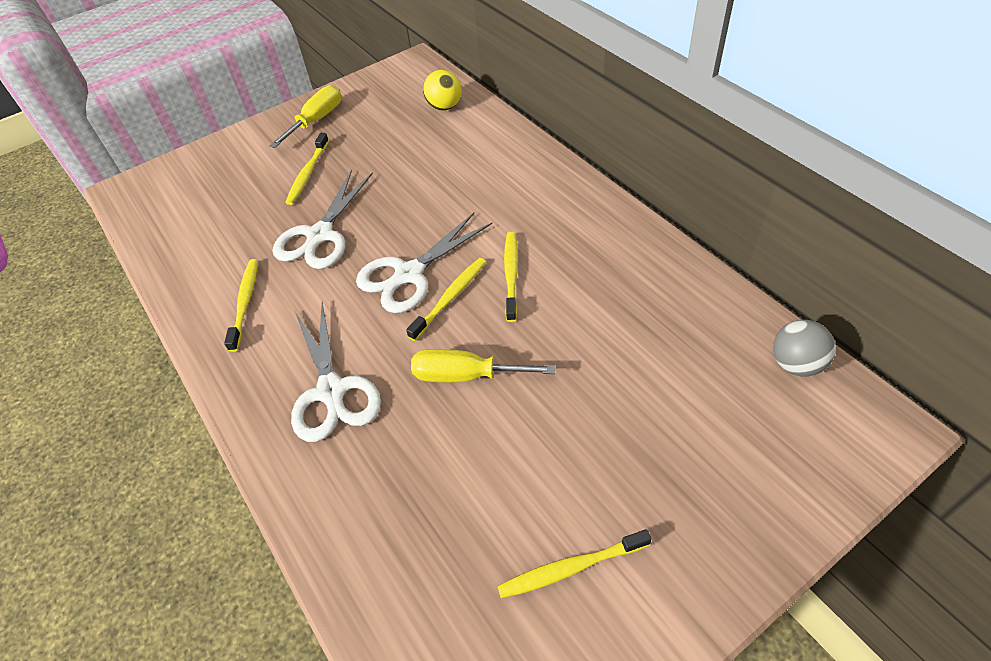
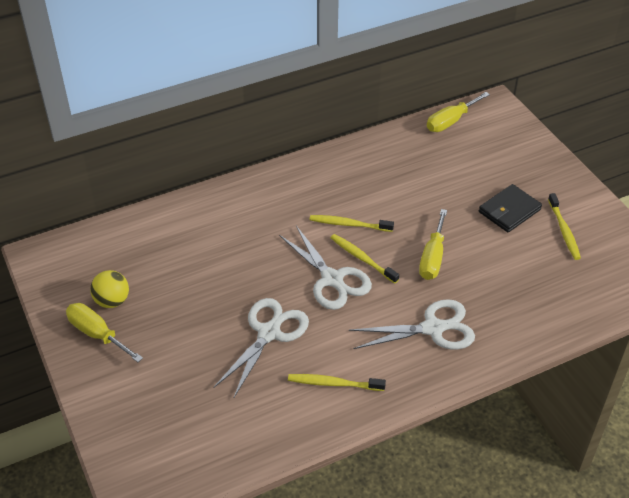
camera: 85 degrees left, 5 degrees down
(308, 173) = (180, 341): yellow toothbrush -> none
(320, 235) = (269, 333): white scissors -> white scissors turned 90 degrees counterclockwise
(444, 107) = (127, 239): yellow ball -> yellow ball (112, 301)
(597, 472) = (509, 211): none -> black wallet
(795, 364) = (450, 121): grey ball -> yellow screwdriver

